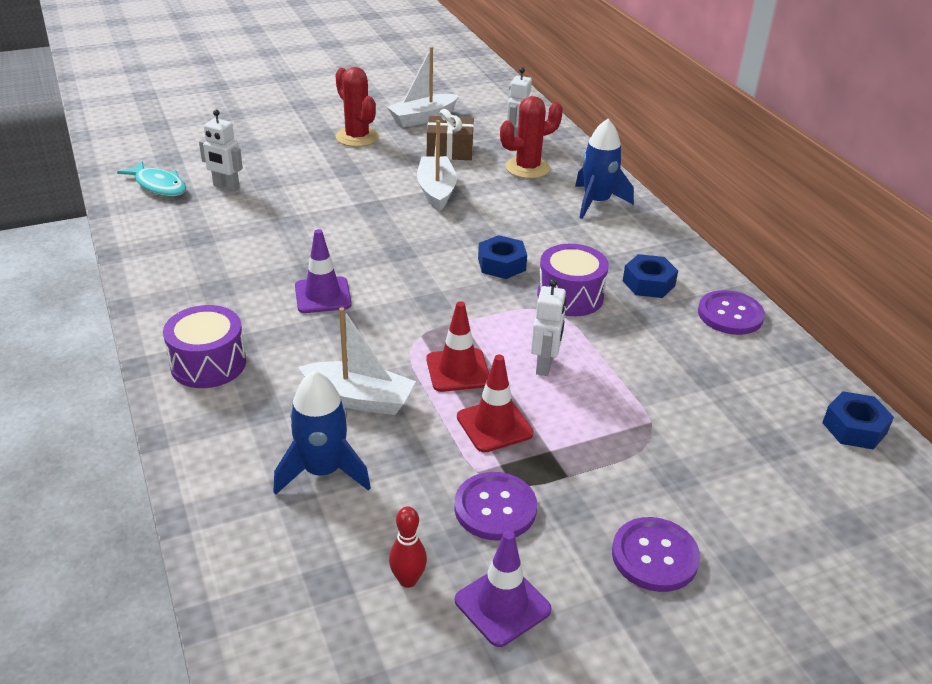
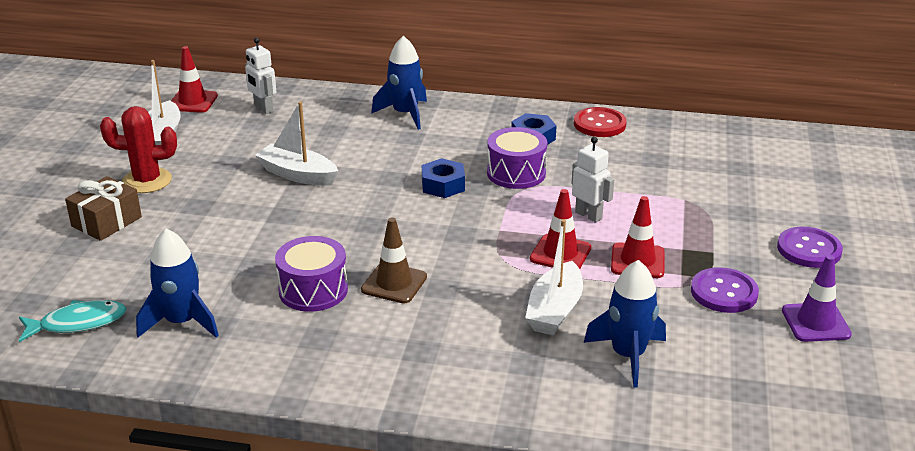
camera: 55 degrees left, 5 degrees down
(191, 223) = (182, 322): none -> blue rocket
(208, 364) = (434, 375): purple drum -> purple drum (313, 290)
(226, 187) = (138, 282): white robot -> none
(323, 295) = (394, 283): purple traffic cone -> brown traffic cone
(359, 399) = (554, 310): white boat -> white boat turned 150 degrees clockwise
(408, 580) = (769, 353): red bowling pin -> none
(450, 150) = (239, 145): brown gift -> brown gift (106, 222)
(488, 109) = (192, 102): none -> red traffic cone
(527, 168) = (316, 122): red cactus -> none
(730, 315) = (599, 124): purple button -> red button
(854, 428) = (746, 135): blue nut -> none

